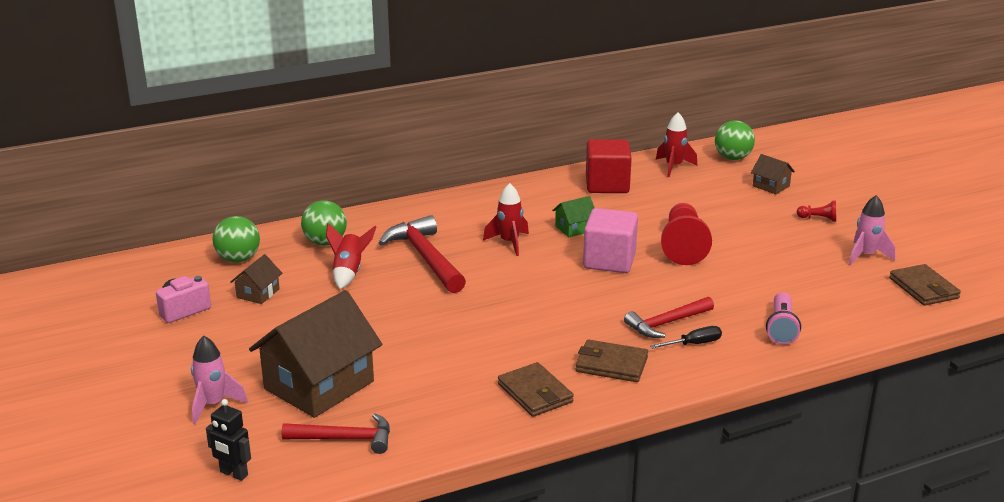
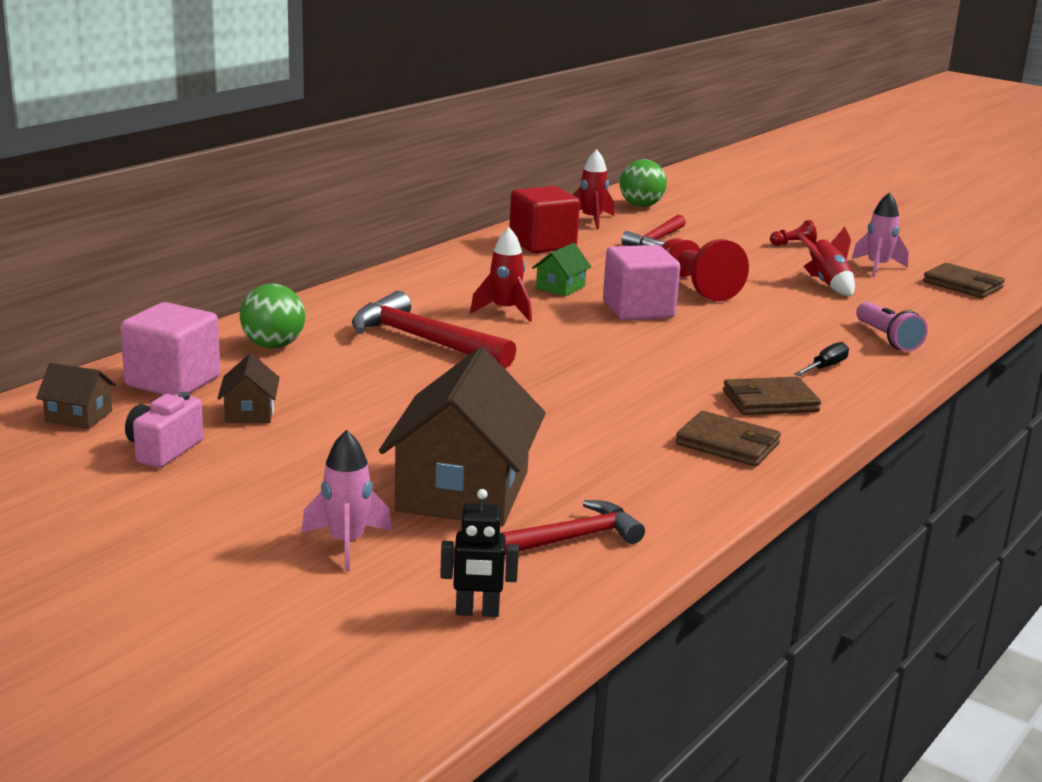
camera: 30 degrees left, 5 degrees down
(238, 259) = (173, 381): green ball -> pink cube
(349, 272) = (346, 370): red rocket -> red rocket (827, 284)
(666, 323) = (773, 355): red hammer -> red hammer (656, 240)
(771, 186) = (711, 224): brown house -> brown house (79, 416)

